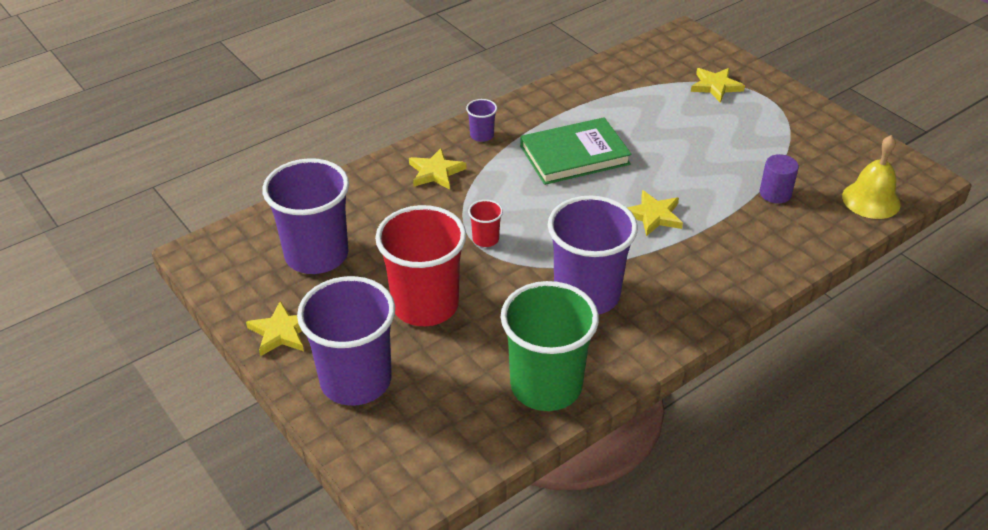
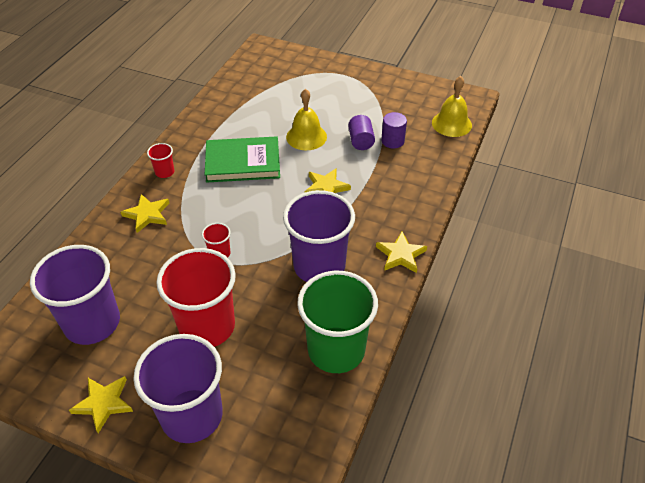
camera: 30 degrees left, 5 degrees up
(482, 135) = (164, 172): purple cup -> red cup
(574, 155) = (243, 162): green book -> green book turned 45 degrees clockwise
(669, 152) = (306, 137): none -> yellow bell
(716, 86) = (306, 78): yellow star -> yellow star (401, 255)
(733, 180) = (361, 141): none -> purple cylinder

